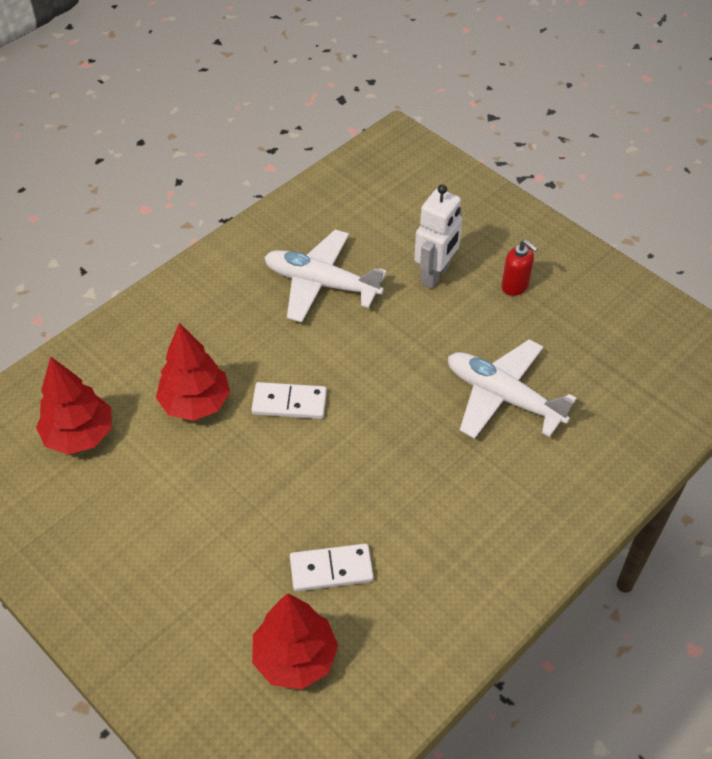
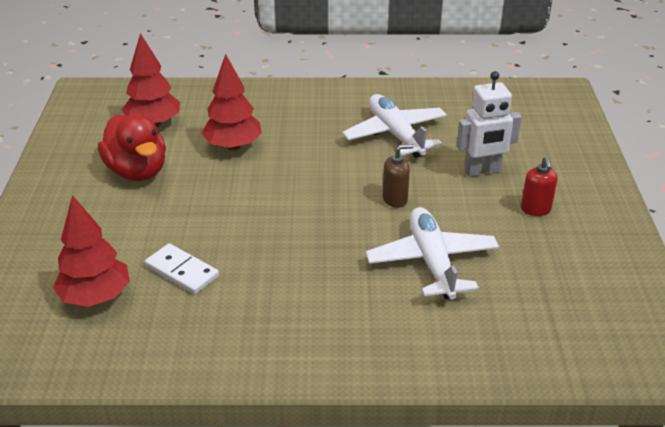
camera: 45 degrees right, 15 degrees down
(143, 502) = (137, 171): none -> red duck
(289, 403) = (285, 178): white domino -> none
(405, 356) = (395, 199): none -> brown soap dispenser

